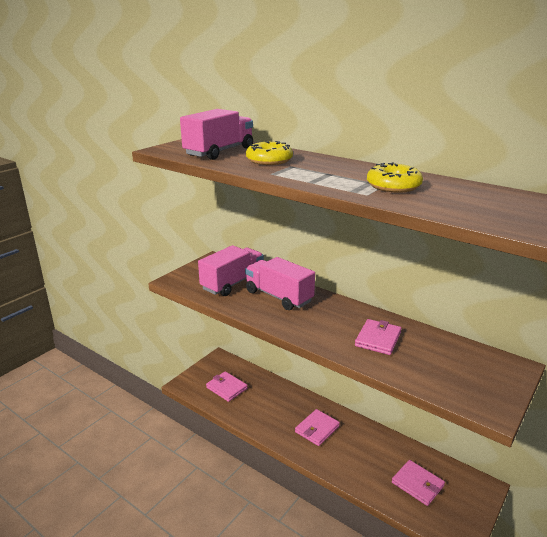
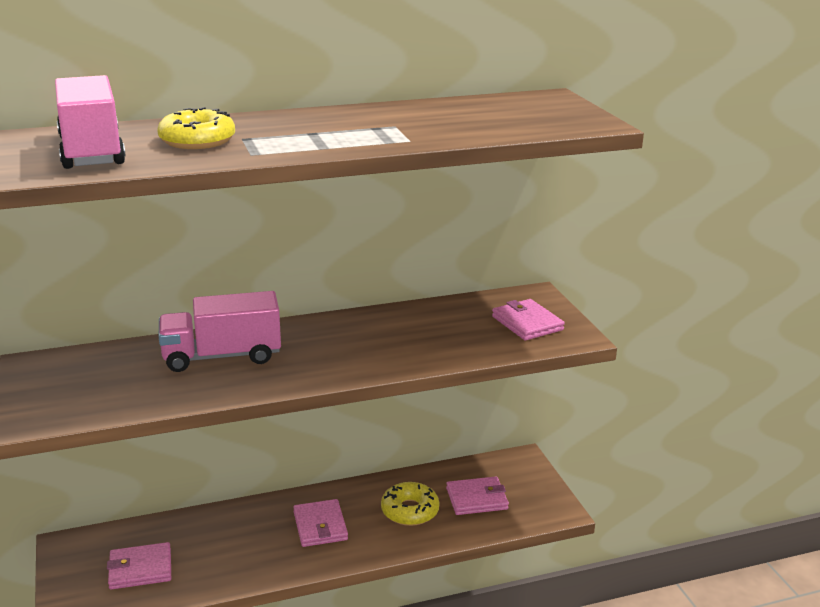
camera: 55 degrees left, 0 degrees up
(232, 283) = (129, 375): pink truck -> none
(378, 339) = (403, 337): pink wallet -> pink wallet (527, 323)
(393, 186) = (406, 124): yellow donut -> yellow donut (410, 511)

